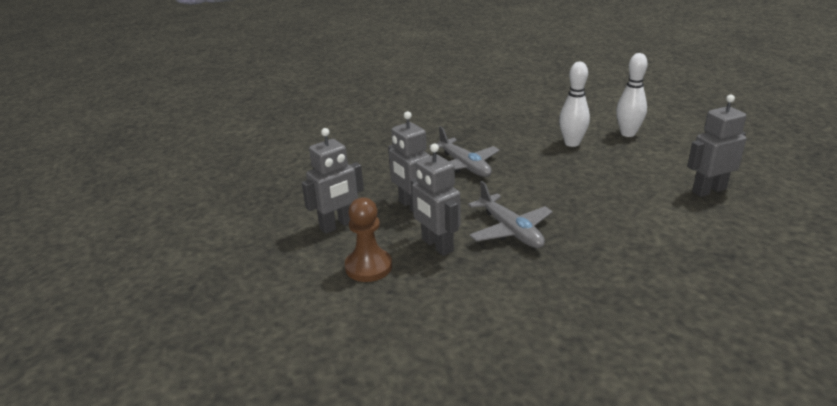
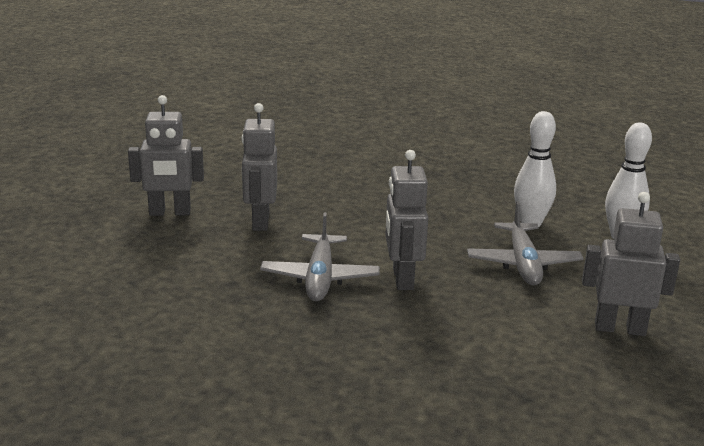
camera: 30 degrees right, 5 degrees down
(368, 267) = (143, 256): brown pawn -> none
(437, 245) = (229, 263): grey robot -> grey robot (402, 279)
(464, 166) = (371, 204): grey plane -> grey plane (523, 264)

